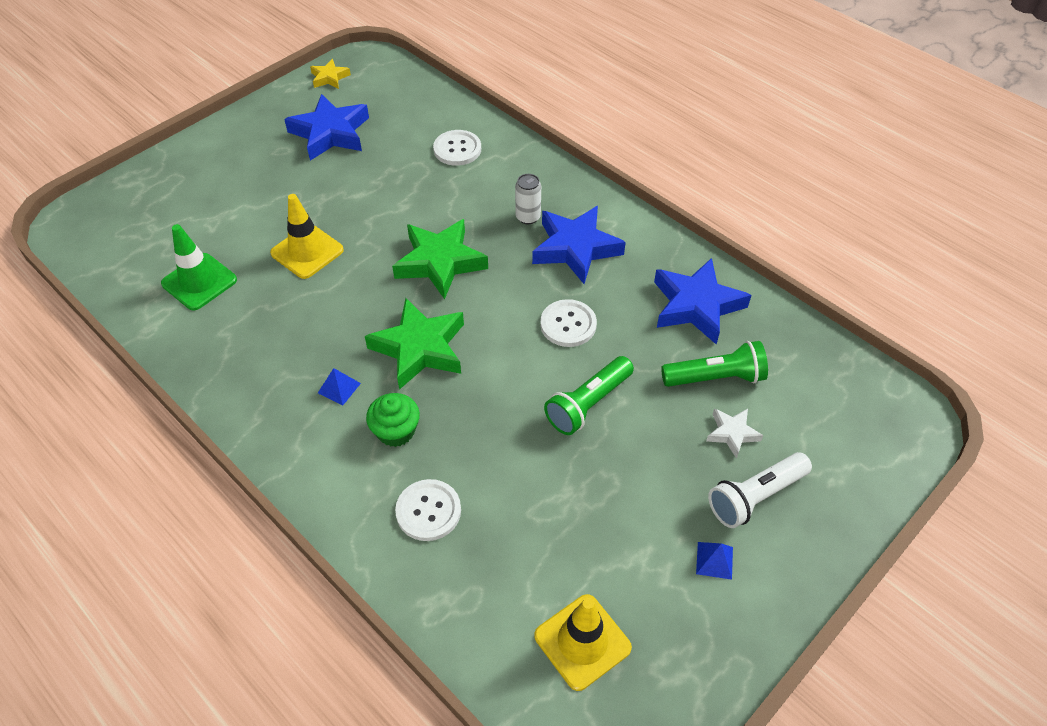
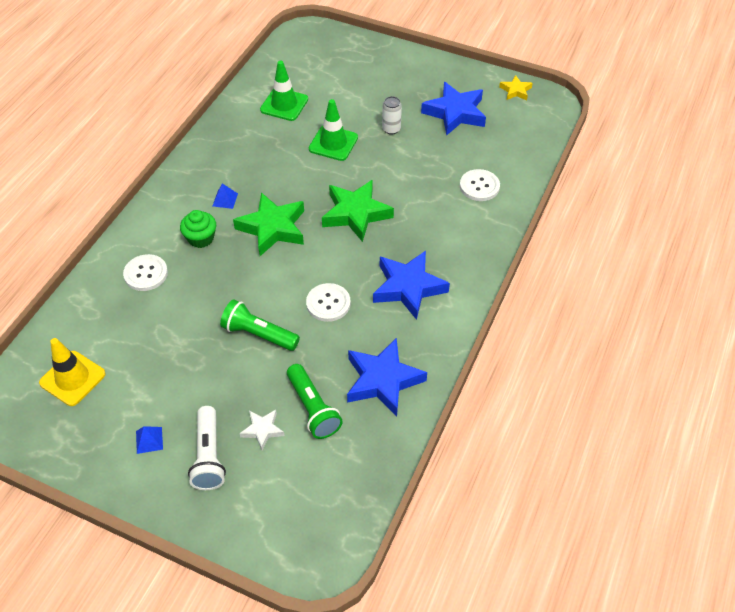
camera: 70 degrees right, 0 degrees up
(307, 252) = (333, 143): yellow traffic cone -> green traffic cone
(528, 217) = (427, 249): white can -> white can (391, 129)
(755, 497) = (209, 456): white flashlight -> white flashlight turned 135 degrees counterclockwise

